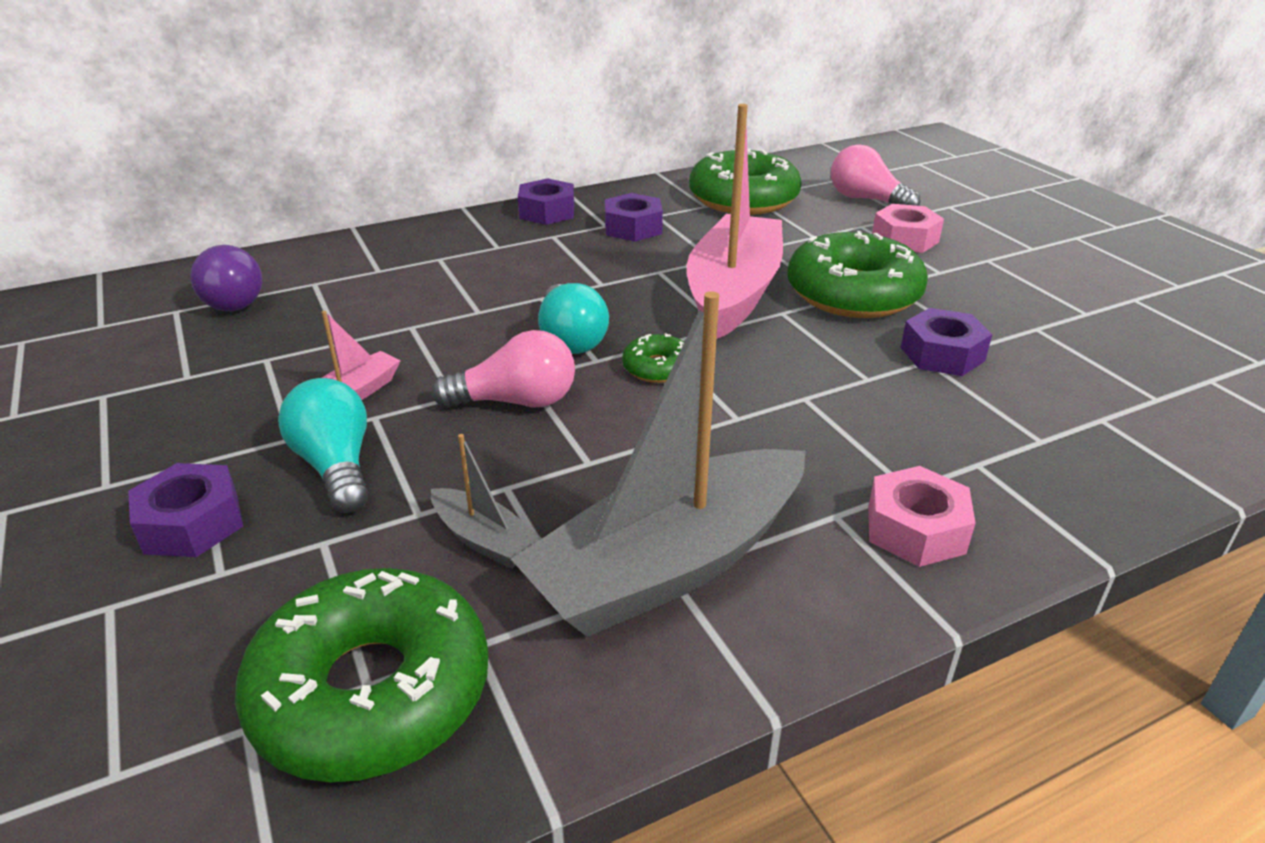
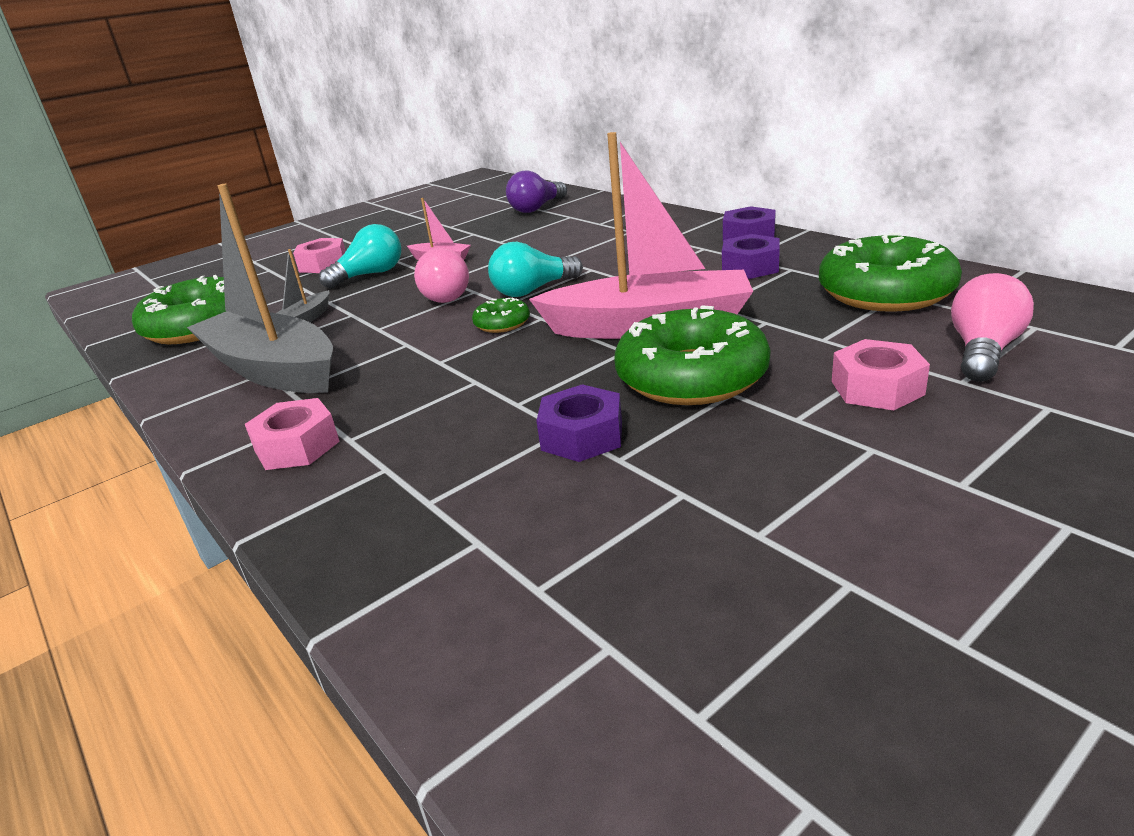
camera: 80 degrees right, 5 degrees down
(192, 523) = (323, 264): purple nut -> pink nut

